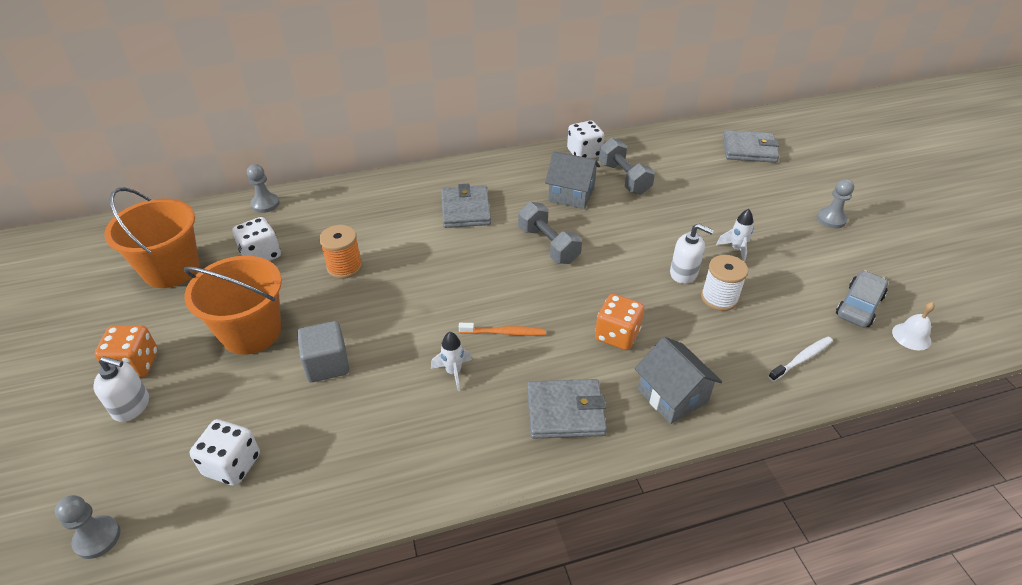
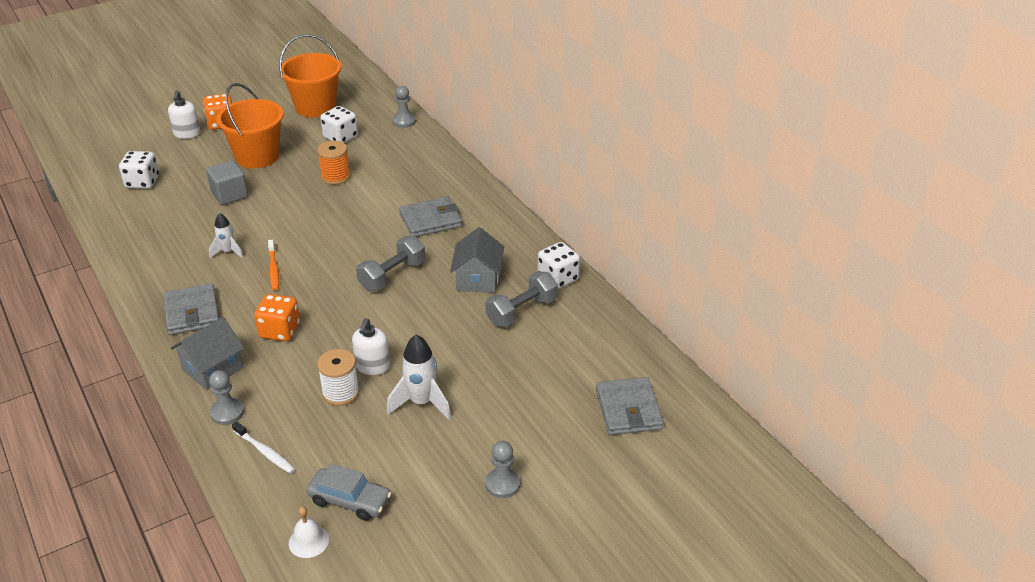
camera: 75 degrees right, 5 degrees down
(97, 538) = (93, 154): grey pawn -> grey pawn (227, 412)
(736, 249) = (421, 403): white rocket -> white rocket, size x1.64

